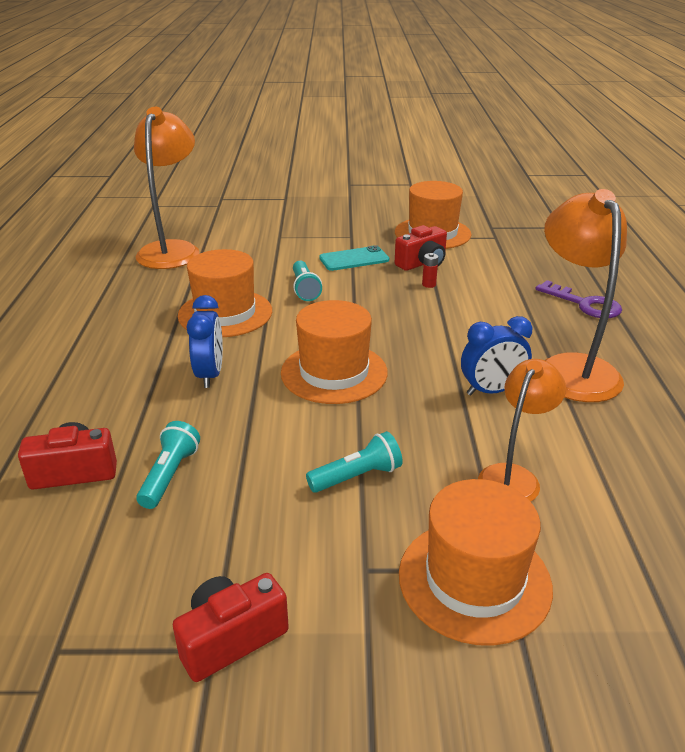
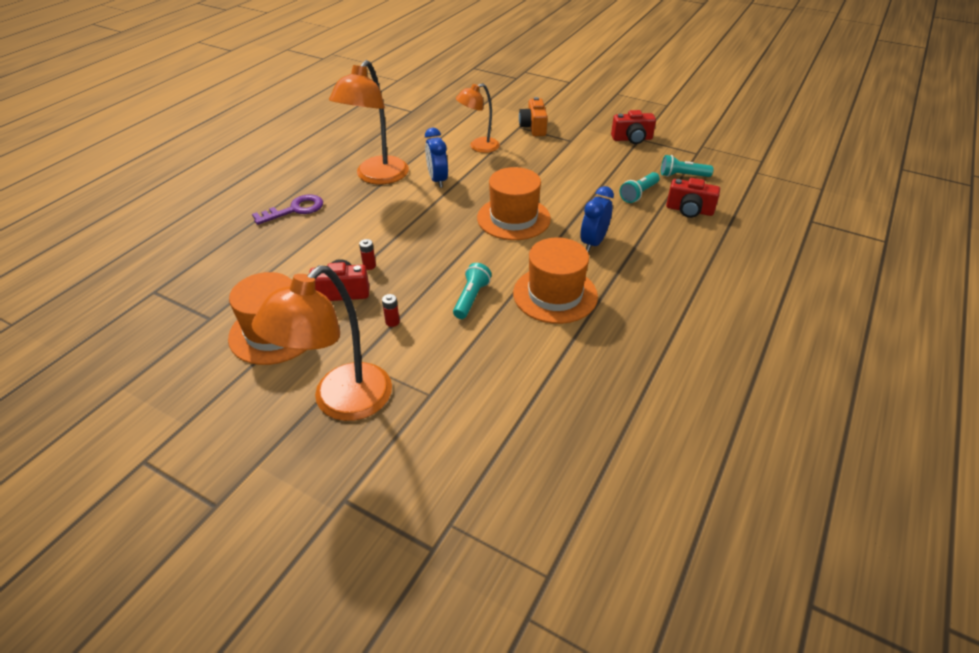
camera: 150 degrees left, 10 degrees up
(172, 250) = (564, 419): orange lamp -> orange lamp (341, 402)
(354, 259) = (392, 322): turquoise phone -> red battery
(357, 476) = (547, 167): turquoise flashlight -> turquoise flashlight (682, 176)
(474, 580) = (533, 127): orange hat -> orange camera
(491, 391) = (437, 180): blue clock -> blue clock turned 120 degrees counterclockwise
(584, 304) = (295, 210): purple key -> purple key turned 75 degrees clockwise

